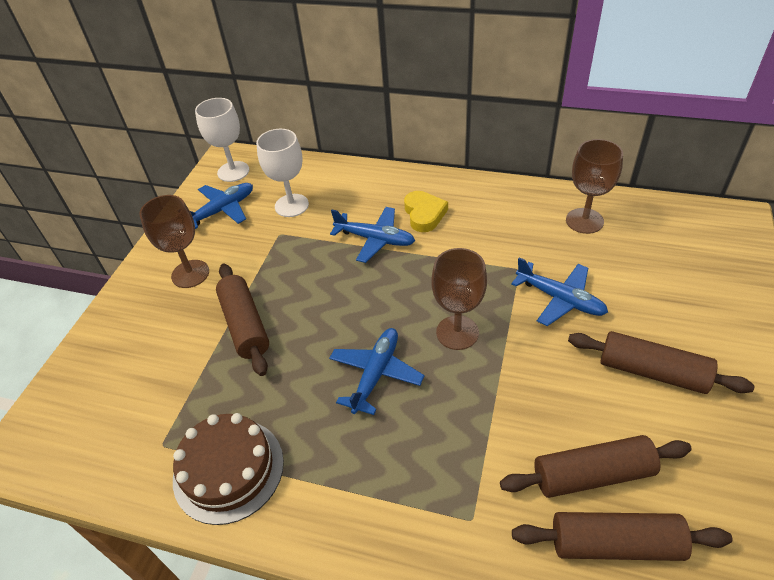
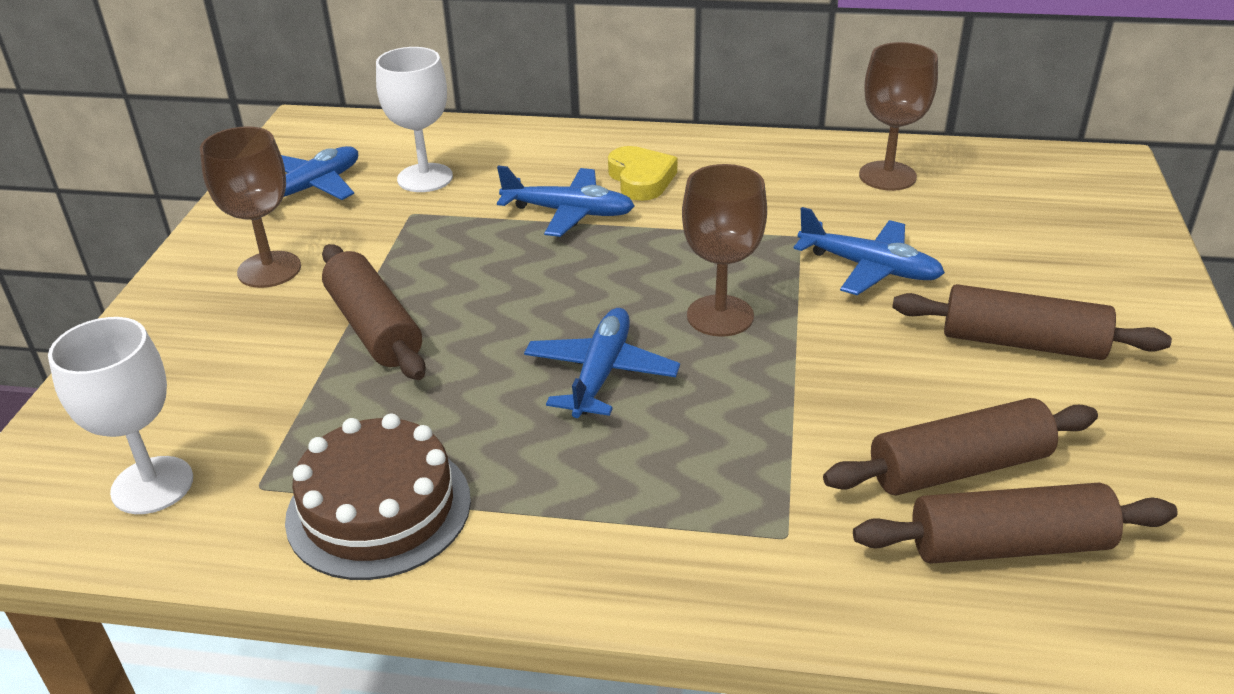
camera: 10 degrees left, 10 degrees down
(233, 171) = (320, 141): white goblet -> white goblet (152, 485)

